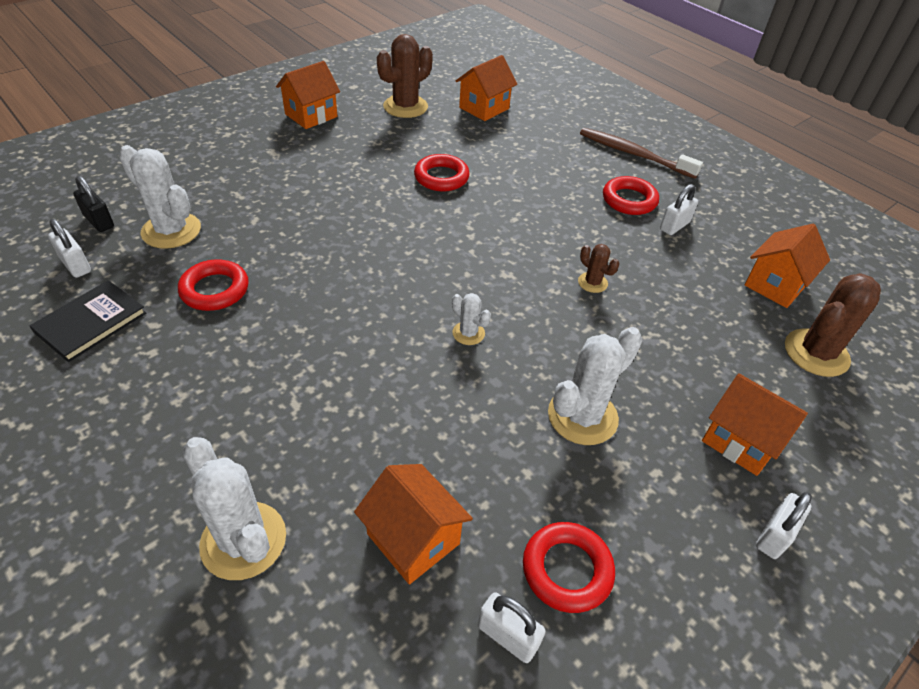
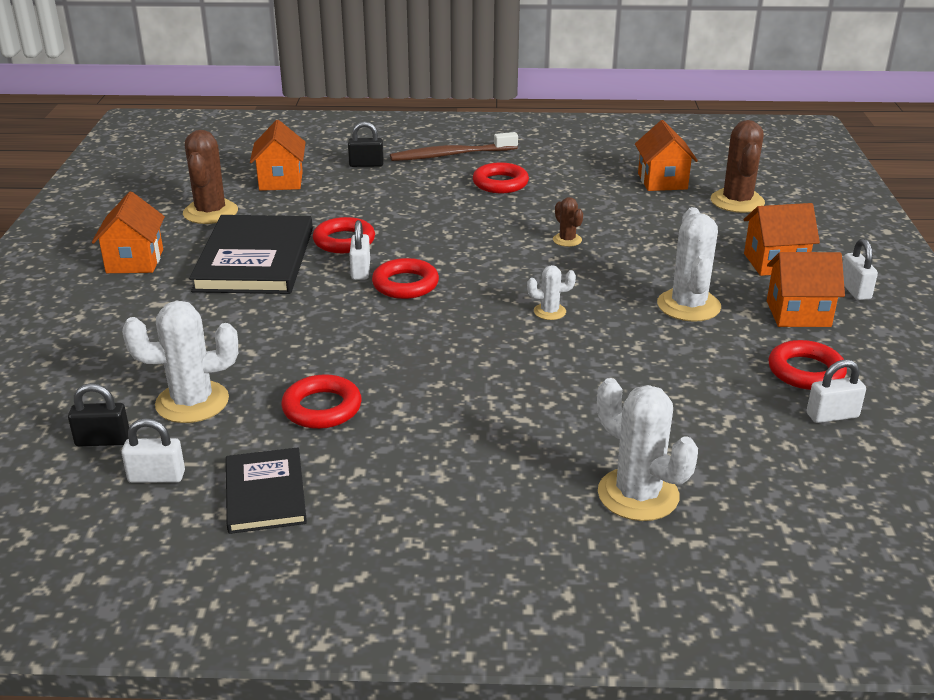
camera: 45 degrees left, 15 degrees down
(243, 540) = (638, 495): white cactus -> white cactus turned 45 degrees clockwise
(370, 156) = (255, 259): none -> black book
(413, 539) = (718, 419): orange house -> orange house (798, 314)
(418, 237) = (405, 284): none -> red ring
(560, 127) = (366, 164): none -> black padlock
(592, 283) = (567, 240): brown cactus -> brown cactus turned 60 degrees clockwise
(674, 226) = (554, 182): white padlock -> white padlock (360, 270)

